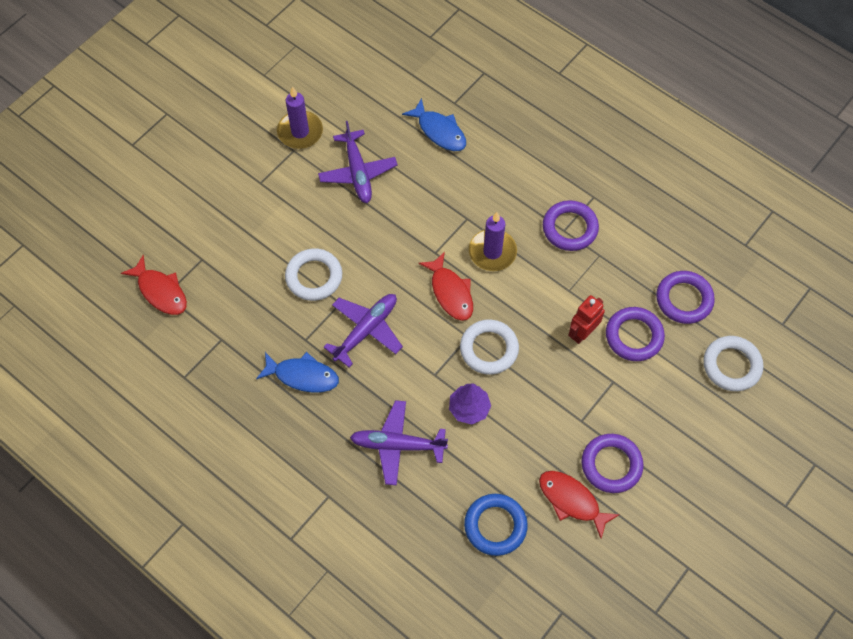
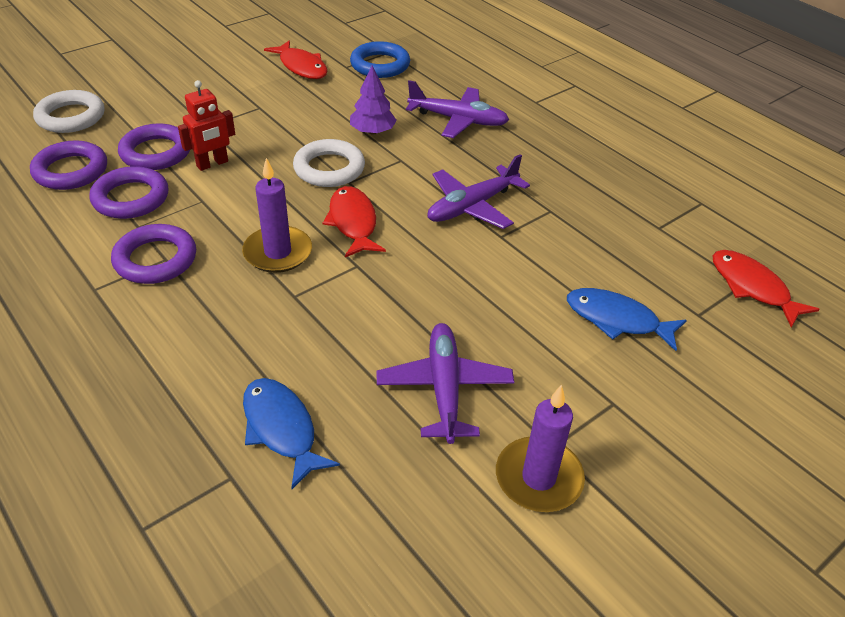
camera: 170 degrees left, 20 degrees down
(302, 376) = (556, 181): blue fish -> blue fish (617, 320)
(314, 277) = (533, 267): white ring -> none
(611, 465) = (250, 79): purple ring -> purple ring (131, 198)

